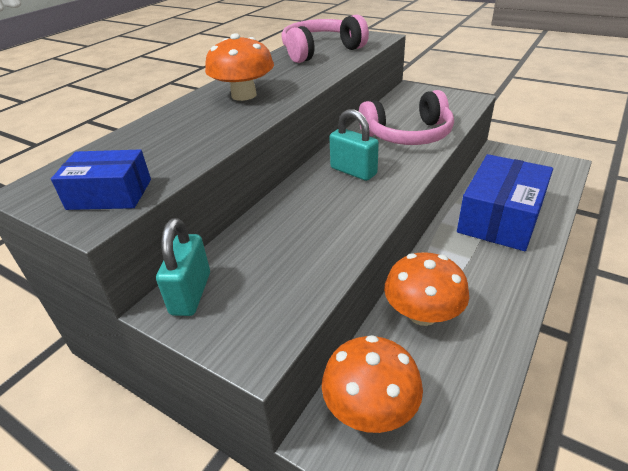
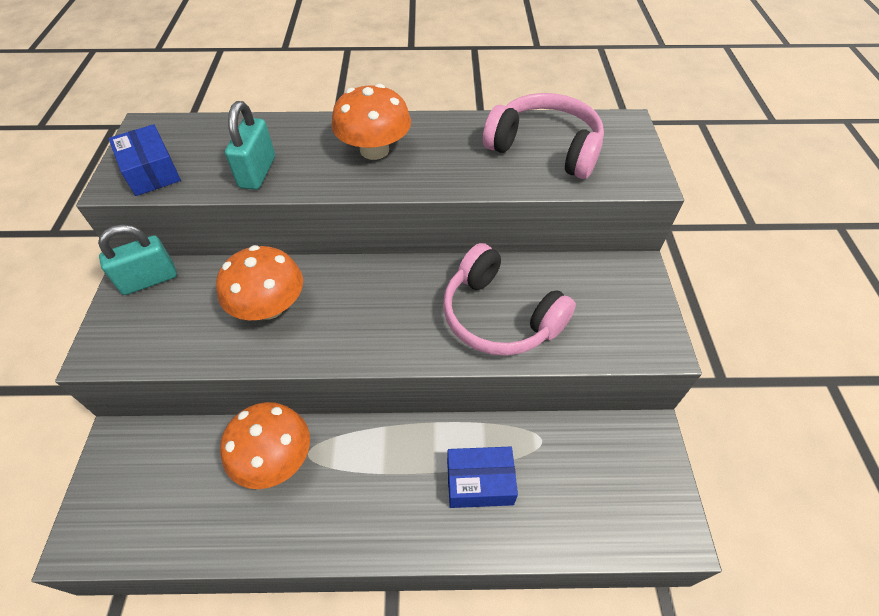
camera: 55 degrees right, 15 degrees up
(353, 171) = (384, 300): turquoise padlock -> turquoise padlock (257, 172)
(370, 407) = (151, 461): orange mushroom -> orange mushroom (269, 307)
(500, 218) = (479, 482): blue box -> blue box, size x0.56

